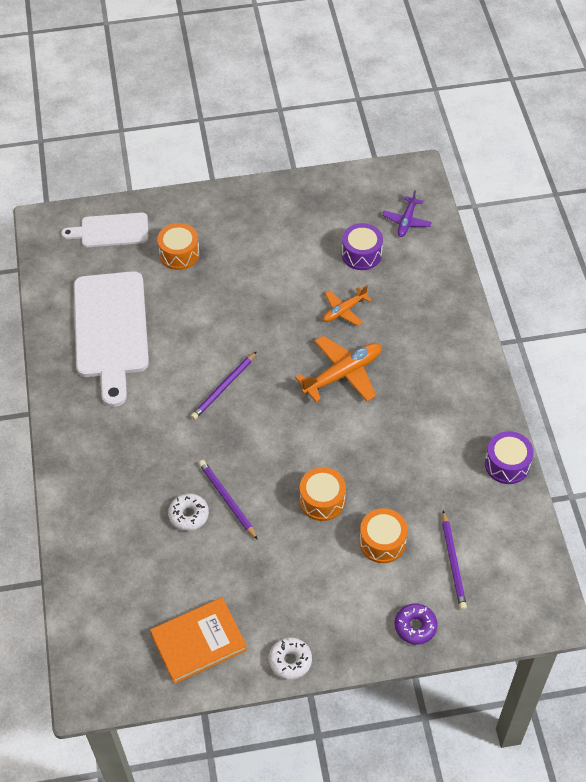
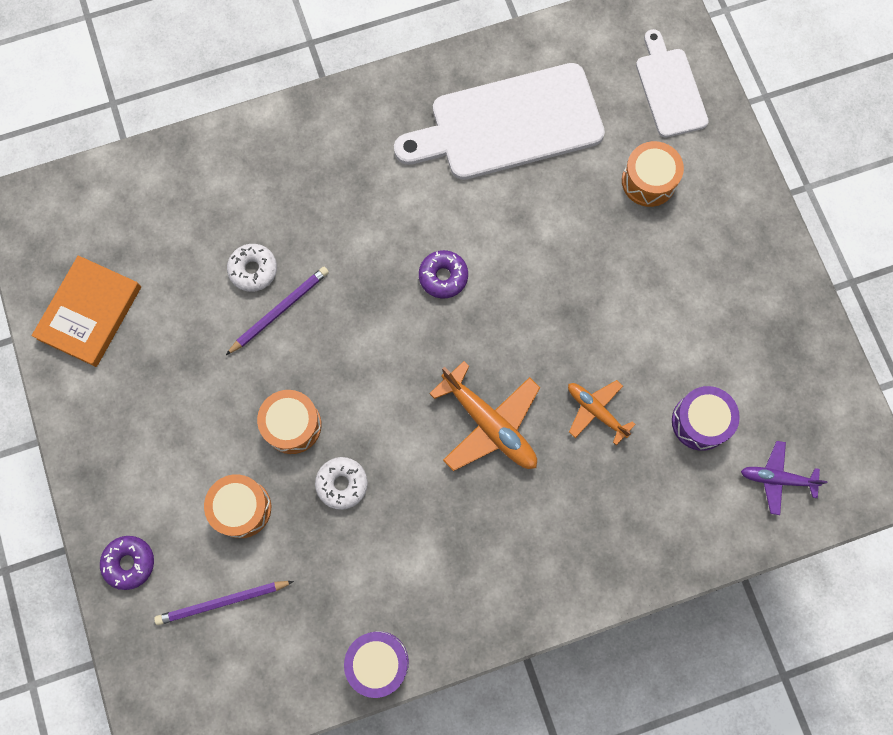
camera: 80 degrees right, 20 degrees up
(198, 642) = (89, 313): orange book -> orange book turned 60 degrees clockwise
(224, 387) = (443, 276): purple pencil -> purple donut
(290, 661) = (74, 419): white donut -> white donut (342, 484)

